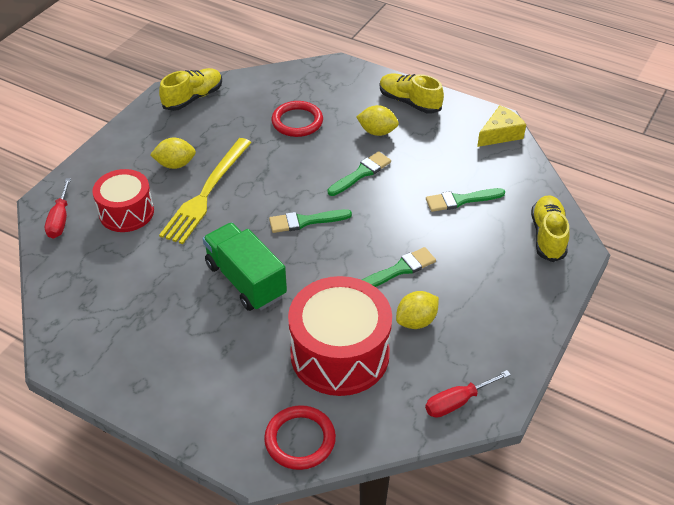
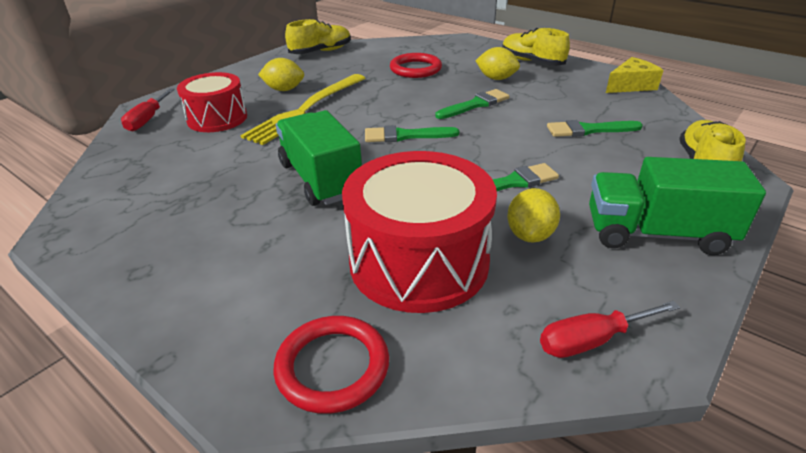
camera: 10 degrees right, 10 degrees down
(416, 321) = (530, 235): yellow lemon -> yellow lemon turned 45 degrees counterclockwise
(505, 310) = (656, 233): none -> green truck

